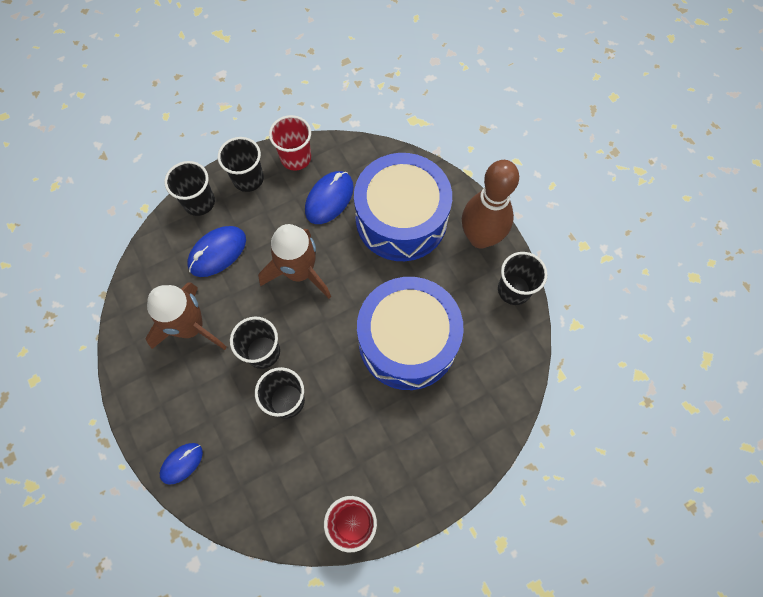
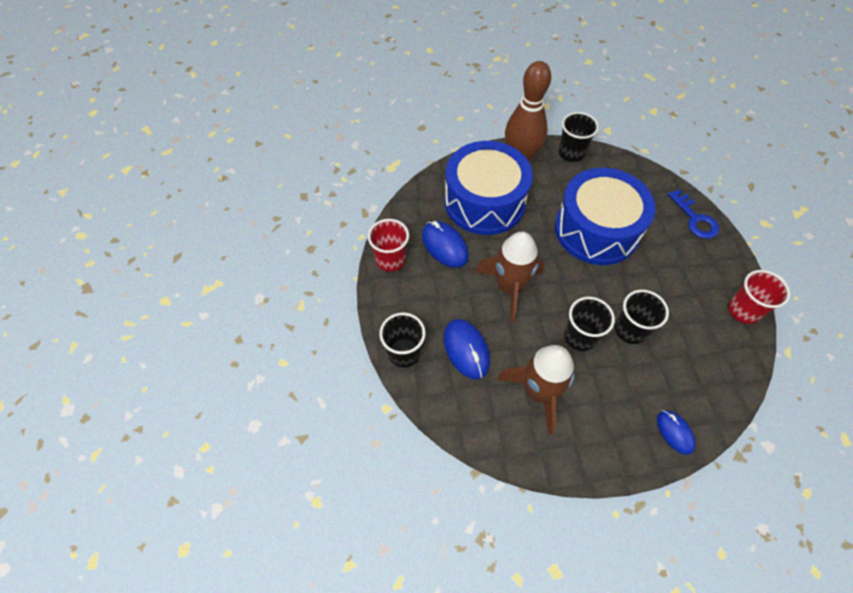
camera: 70 degrees left, 10 degrees down
(248, 179) = (396, 303): black cup -> none
(468, 451) = (695, 219): none -> blue key

